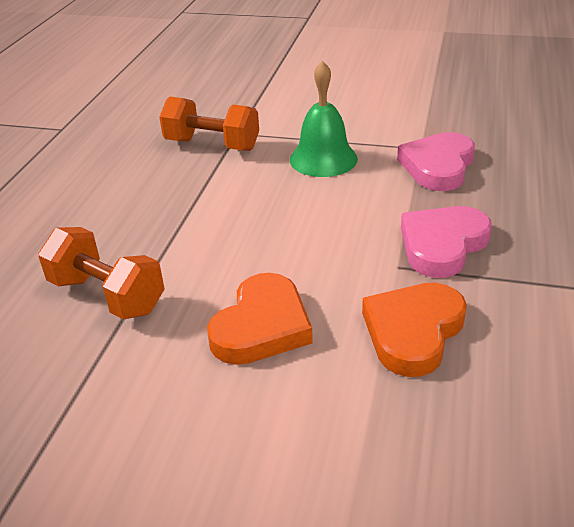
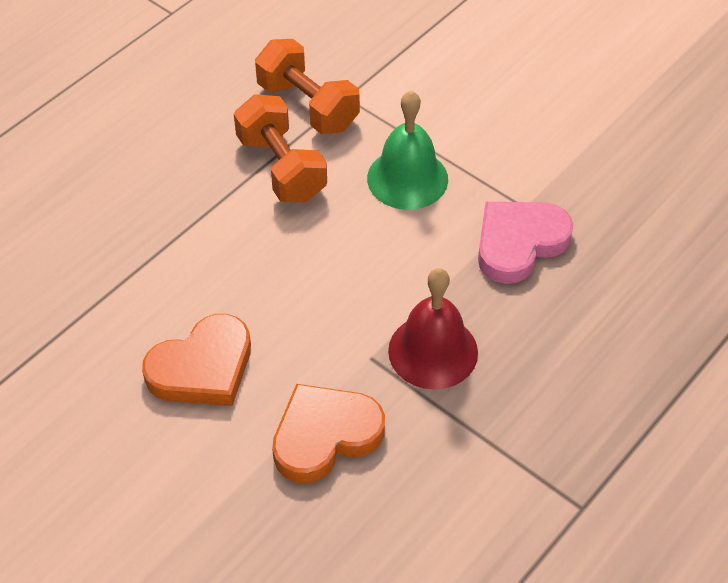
camera: 25 degrees right, 15 degrees up
(107, 295) = (96, 271): orange dumbbell -> orange dumbbell (281, 168)
(442, 245) = (433, 351): pink heart -> red bell

